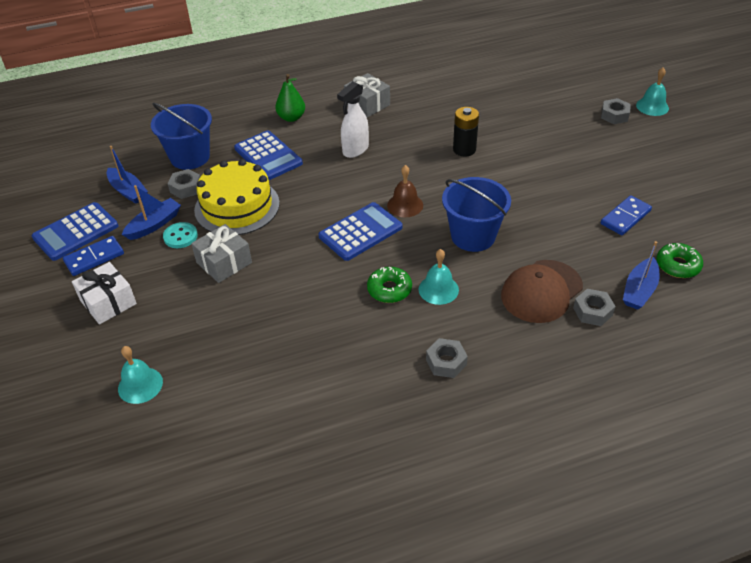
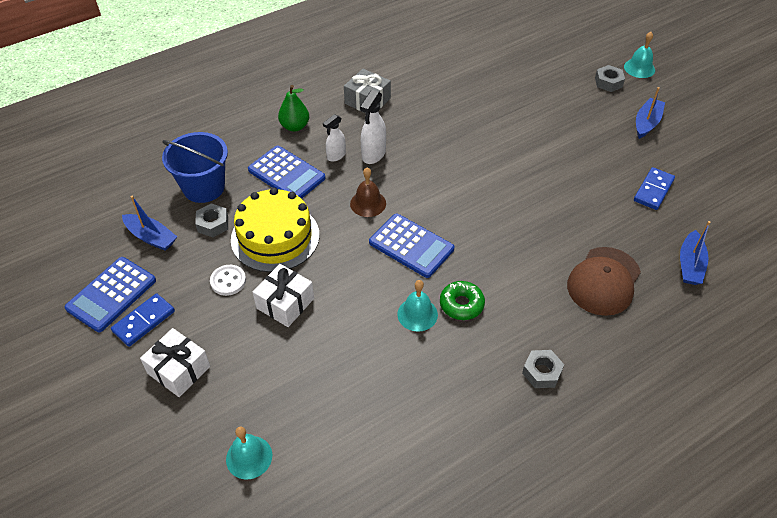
camera: 15 degrees left, 5 degrees up
(154, 224) = (195, 272): blue boat -> blue boat (647, 123)
(180, 236) = (228, 281): turquoise button -> white button
(224, 263) = (285, 303): grey gift -> white gift
(319, 146) = (336, 156): none -> white spray bottle
(360, 232) = (411, 246): blue calculator -> blue calculator turned 90 degrees clockwise
(405, 205) = (444, 209): brown bell -> brown bell (368, 203)
(438, 289) = (508, 296): turquoise bell -> turquoise bell (417, 314)
(464, 149) = (480, 139): black battery -> none
(473, 236) = (521, 233): blue bucket -> none
(592, 311) = (656, 294): grey nut -> none
(677, 265) = (715, 233): green donut -> none

